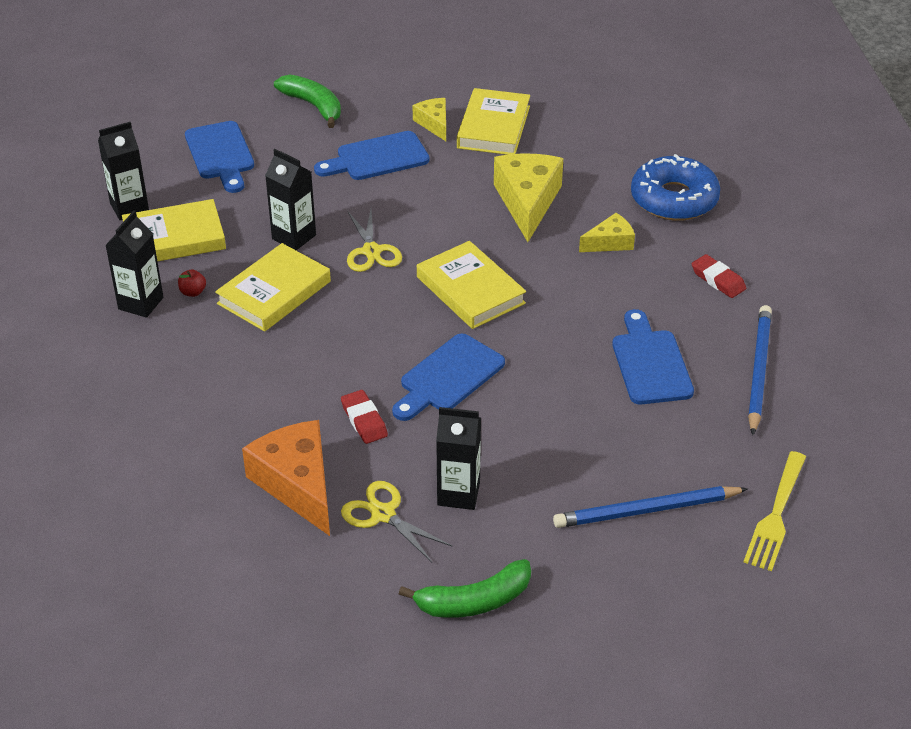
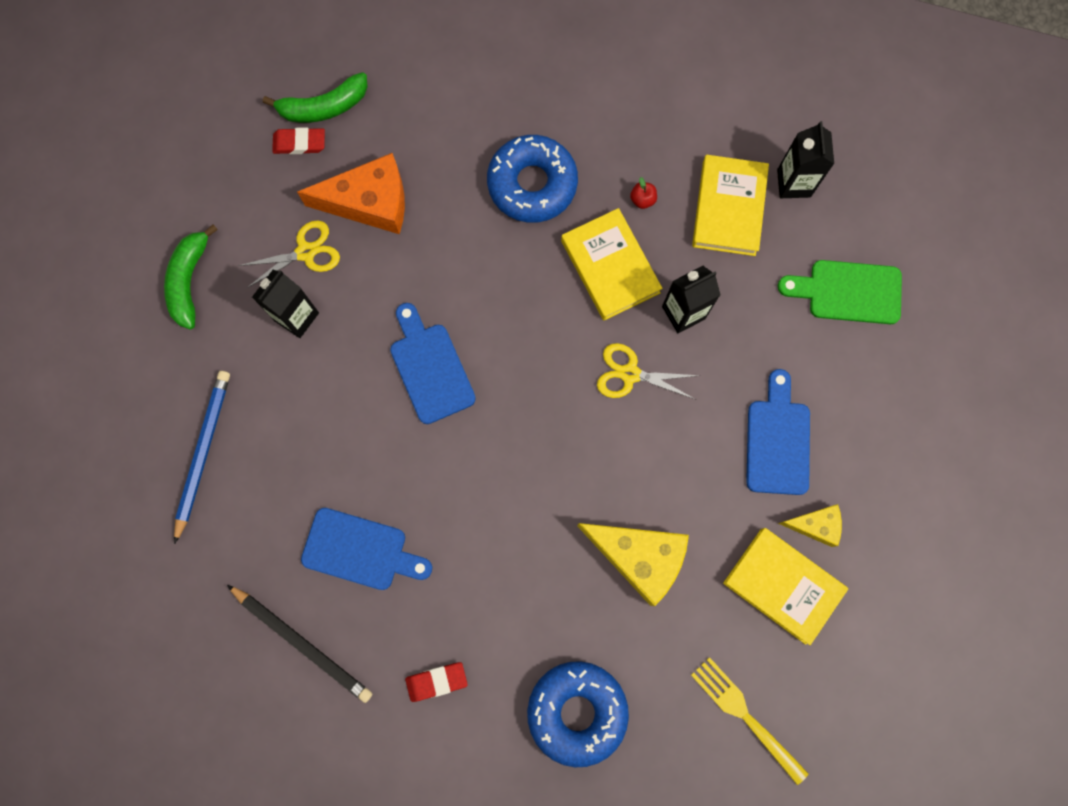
camera: 115 degrees right, 35 degrees up
(141, 303) = (647, 153): black carton -> none
(213, 370) = (532, 184): none -> blue donut
(220, 154) = (848, 292): blue cutting board -> green cutting board
(313, 106) = (899, 414): green banana -> green banana (324, 107)
(364, 420) = (413, 279): red eraser -> red eraser (299, 143)
(470, 290) = (533, 438): yellow book -> none
(610, 242) = (539, 606): yellow cheese -> none
(758, 370) = (302, 643): blue pencil -> black pencil
(776, 515) = (143, 553): yellow fork -> yellow fork (745, 716)

